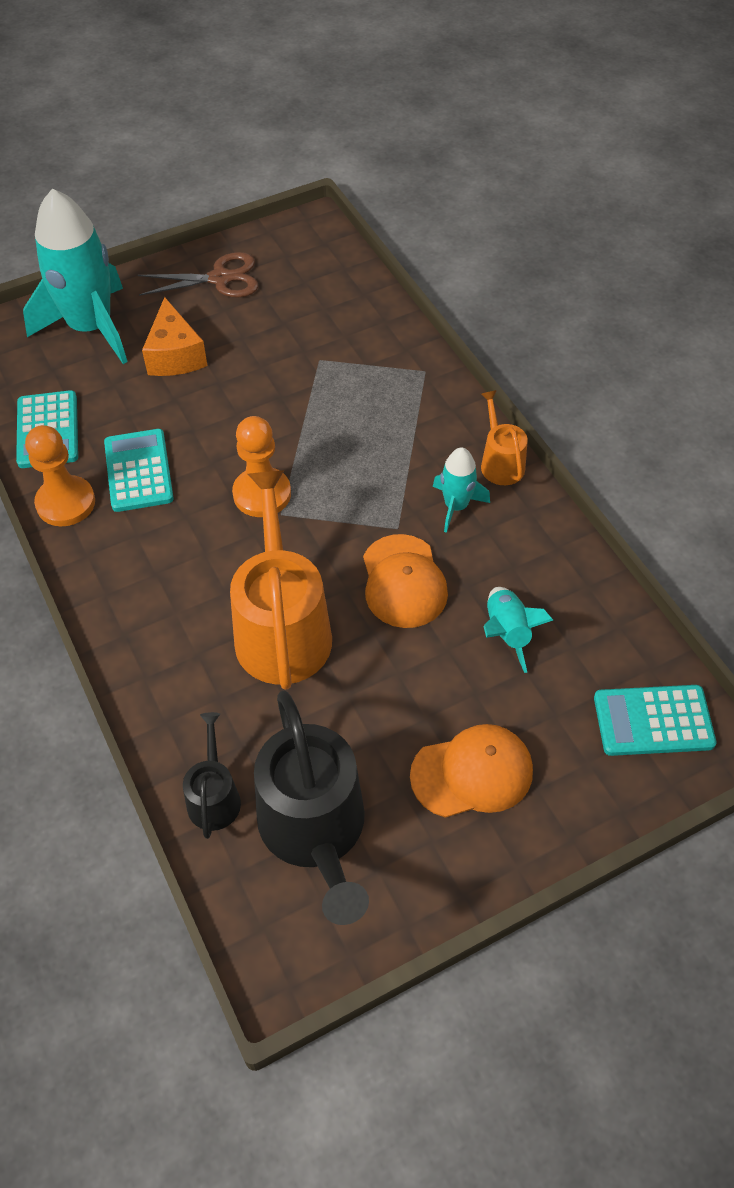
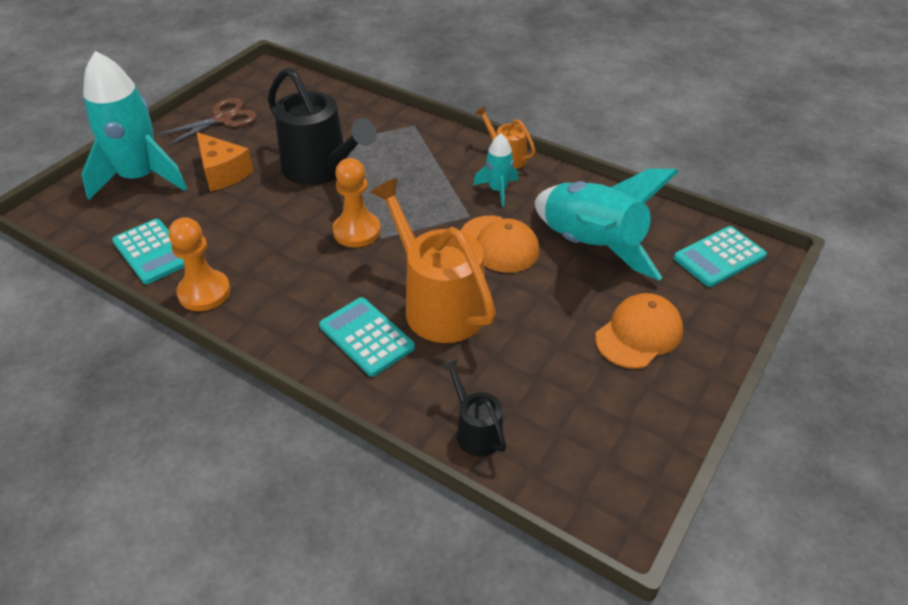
camera: 30 degrees left, 10 degrees down
(138, 471) = (249, 251): turquoise calculator -> turquoise calculator (366, 337)
(315, 830) = (565, 417): black watering can -> black watering can (320, 168)
(507, 633) = (591, 246): turquoise rocket -> turquoise rocket, size x2.08

